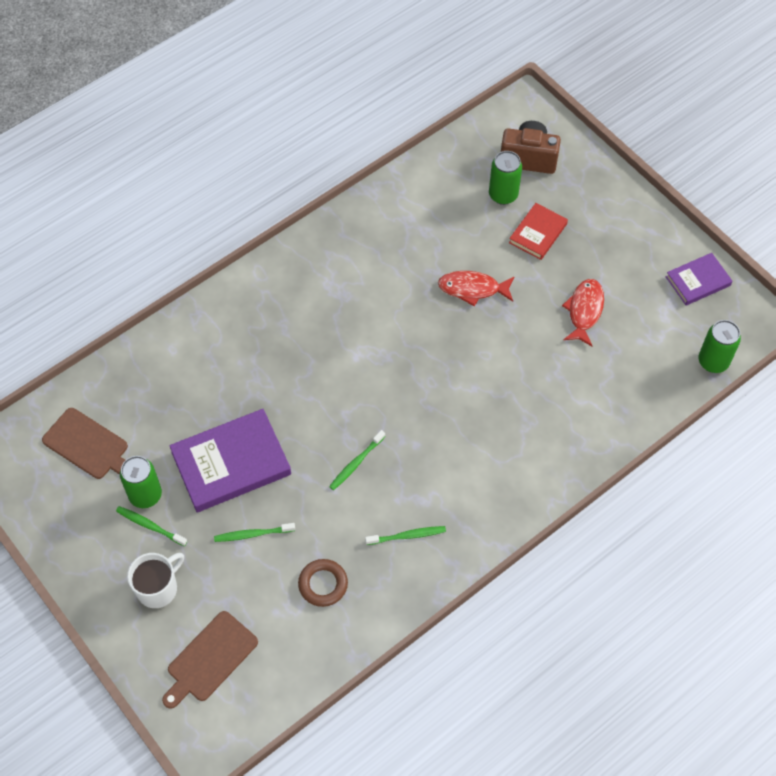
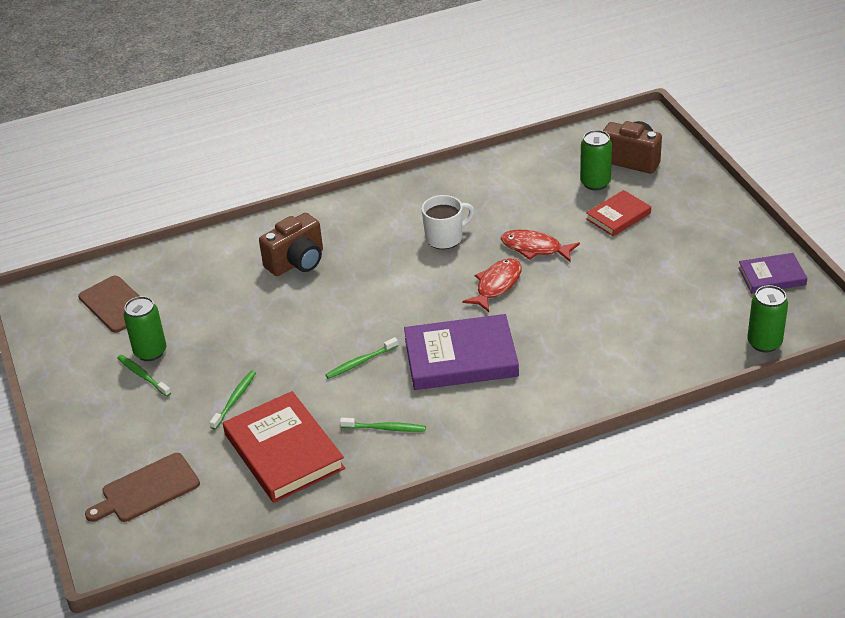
camera: 20 degrees right, 20 degrees down
(158, 588) = (126, 424): white mug -> white mug (445, 238)
(231, 463) = (241, 342): purple book -> purple book (461, 357)
(248, 352) = (297, 262): none -> brown camera
(252, 534) = (235, 399): green toothbrush -> green toothbrush turned 105 degrees clockwise
(323, 584) = (284, 451): brown ring -> red book
(584, 311) = (642, 282): red fish -> red fish (497, 285)

